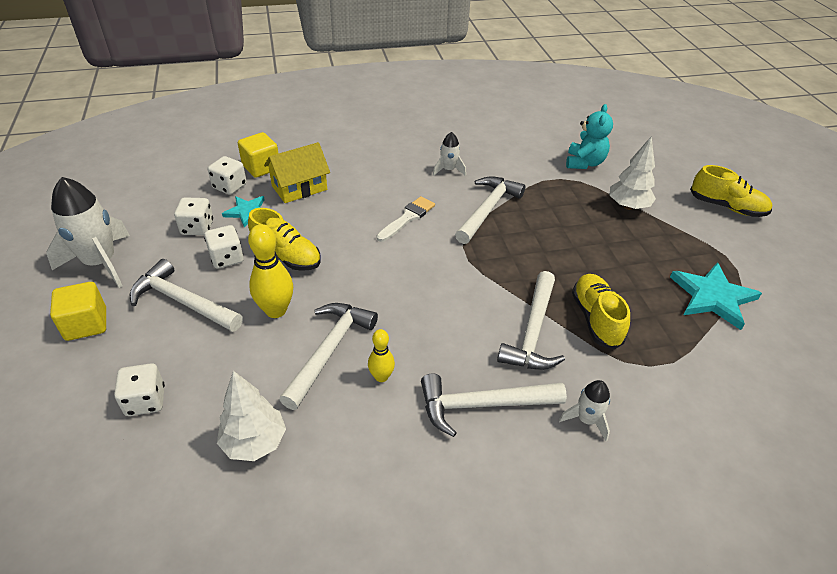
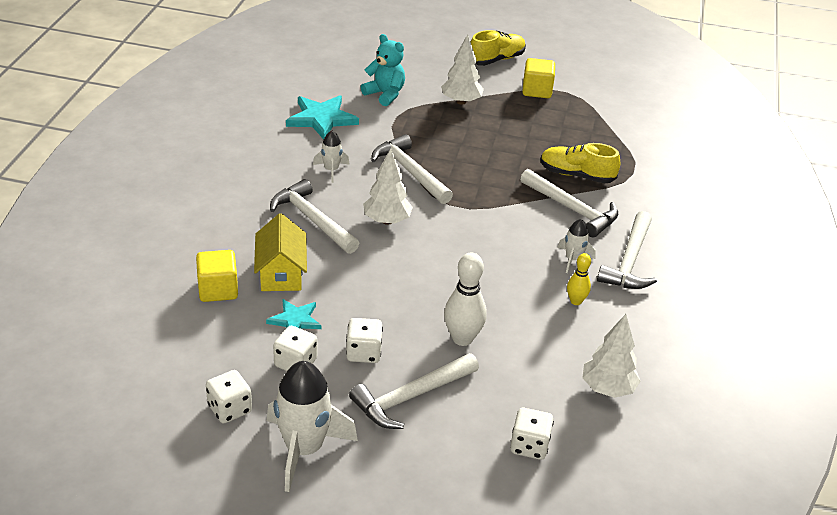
camera: 65 degrees left, 5 degrees down
(86, 324) = (400, 473): yellow cube -> yellow cube (537, 90)
(229, 186) = (236, 322): white dice -> white dice (229, 409)
(276, 310) = (462, 338): yellow bowling pin -> white bowling pin
(286, 256) = (388, 311): yellow shoe -> none
(329, 350) = (531, 320): white hammer -> white hammer (312, 220)
(407, 218) = (387, 220): white brush -> white tree
(586, 420) = (665, 221): white rocket -> white rocket (573, 259)
(712, 297) = (586, 116): turquoise star -> turquoise star (321, 119)

